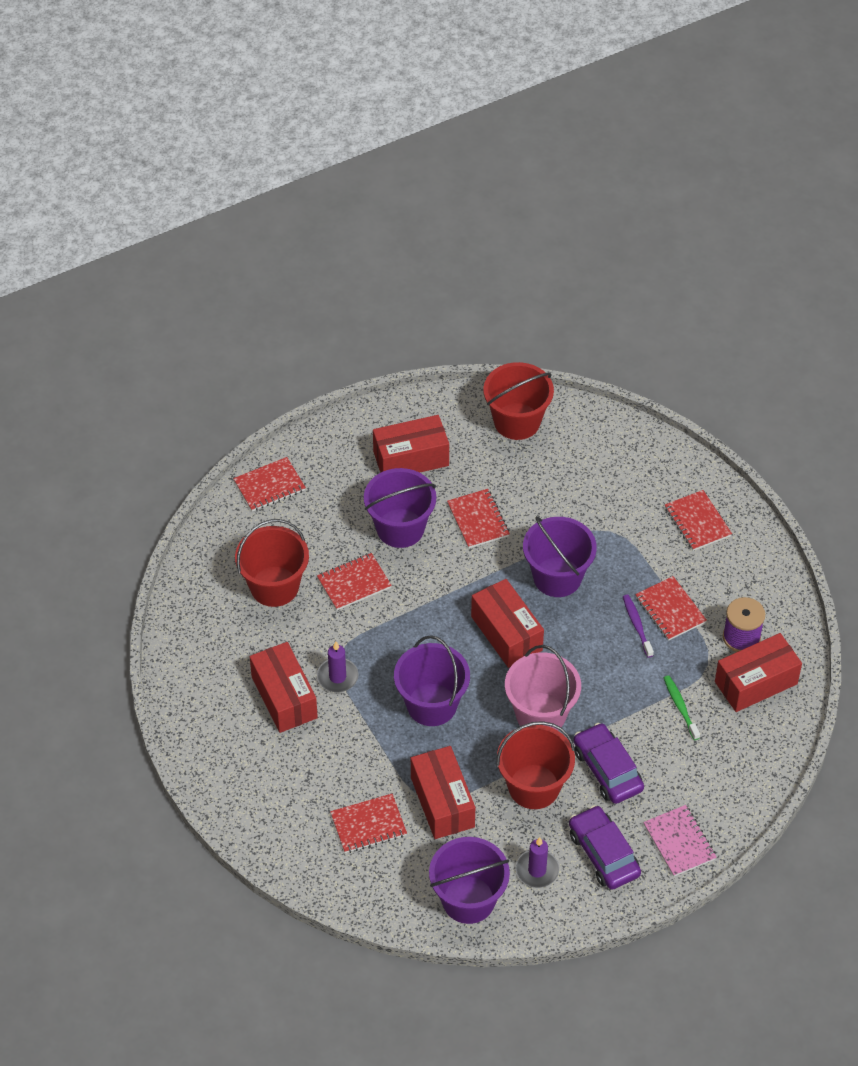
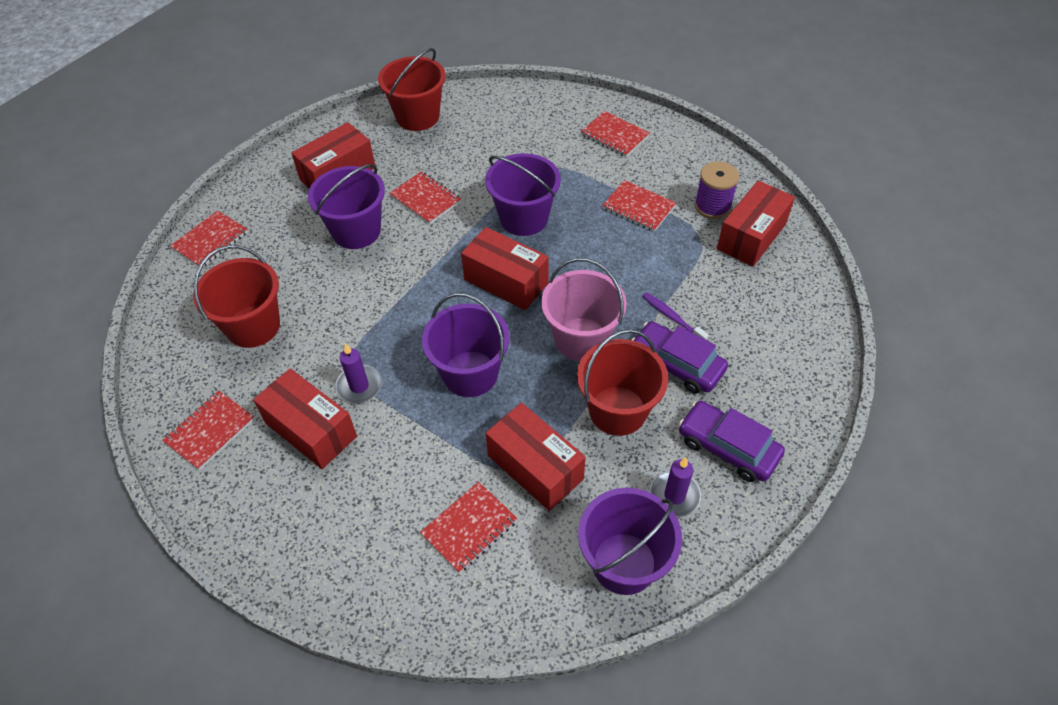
camera: 25 degrees left, 0 degrees up
(354, 583) = (334, 293): red notebook -> red notebook (210, 431)
(637, 625) = (618, 230): purple toothbrush -> purple toothbrush (672, 317)
(679, 842) = (789, 403): pink notebook -> none
(680, 707) = (703, 282): green toothbrush -> none

